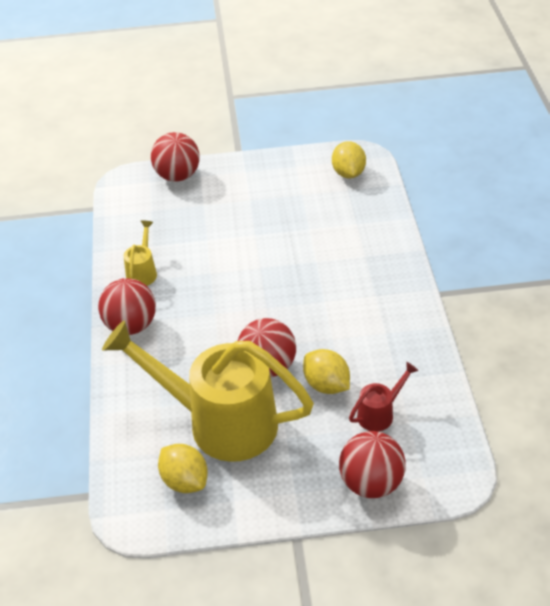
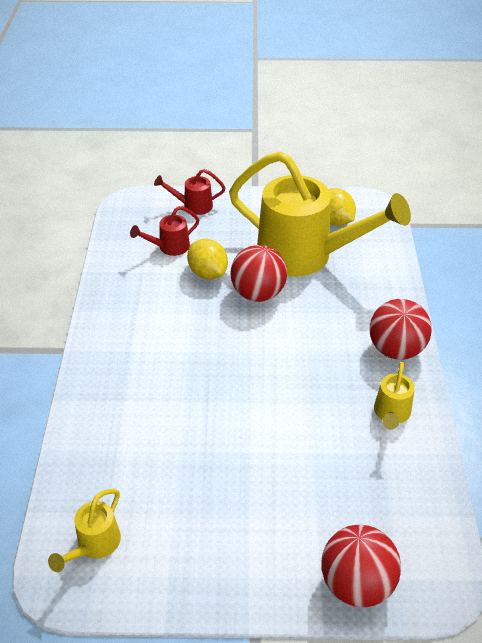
camera: 175 degrees left, 0 degrees up
(348, 173) = (94, 545): yellow lemon -> yellow watering can
(371, 483) = (193, 206): red ball -> red watering can

